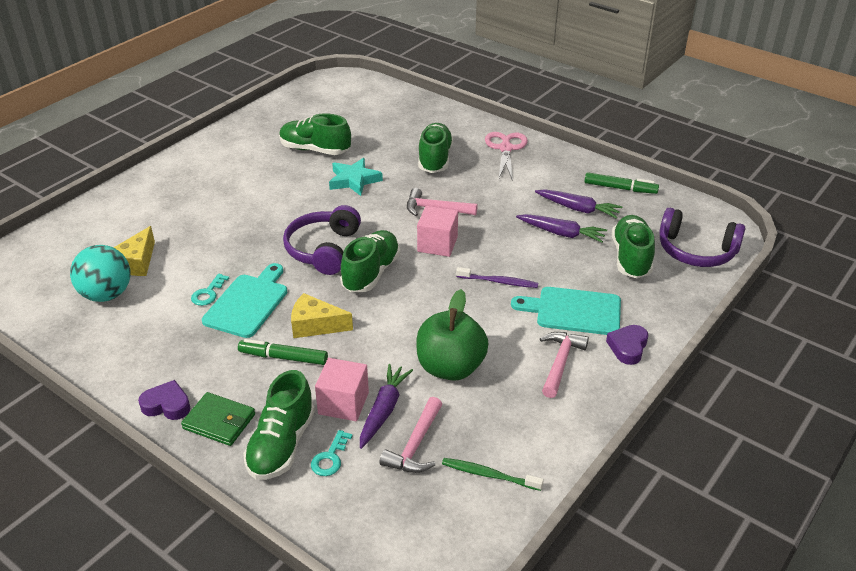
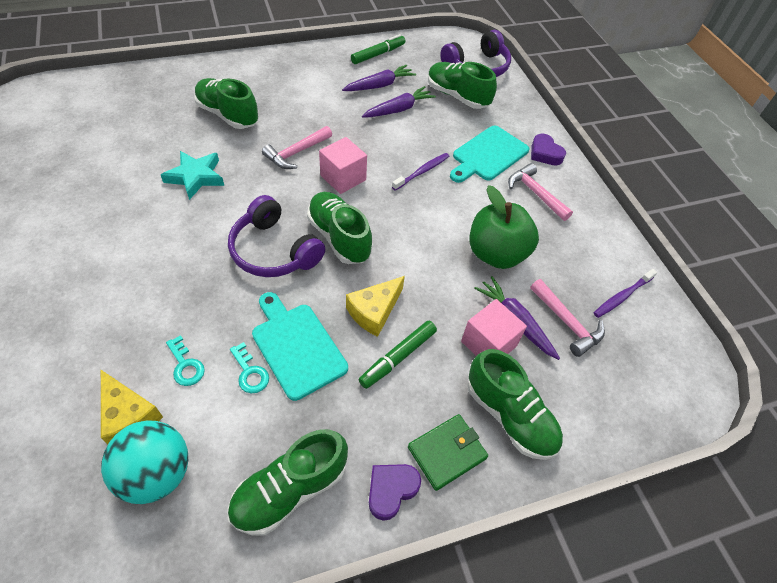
camera: 60 degrees left, 15 degrees up
(315, 150) = (113, 176): green shoe -> green shoe (290, 490)
(330, 458) = (547, 387): turquoise key -> turquoise key (185, 365)
(489, 475) = (622, 296): green toothbrush -> purple toothbrush
(505, 149) = (264, 73): pink scissors -> none

